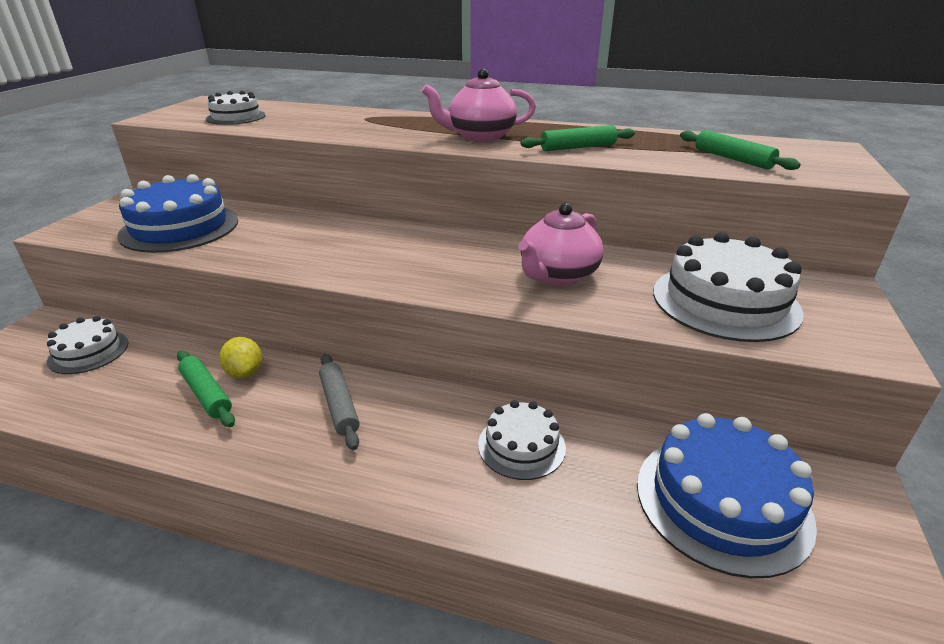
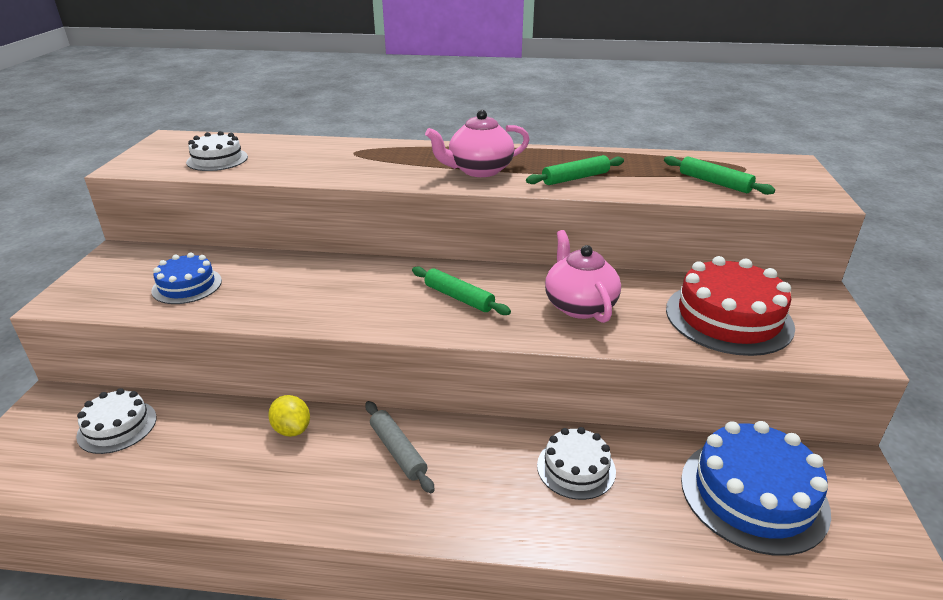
camera: 10 degrees left, 0 degrees up
(179, 228) = (187, 286): blue cake -> blue cake, size x0.58
(206, 394) = (263, 456): green rolling pin -> green rolling pin (459, 298)
(557, 275) = (579, 305): pink teapot -> pink teapot turned 135 degrees clockwise
(725, 301) = (728, 317): white cake -> red cake

